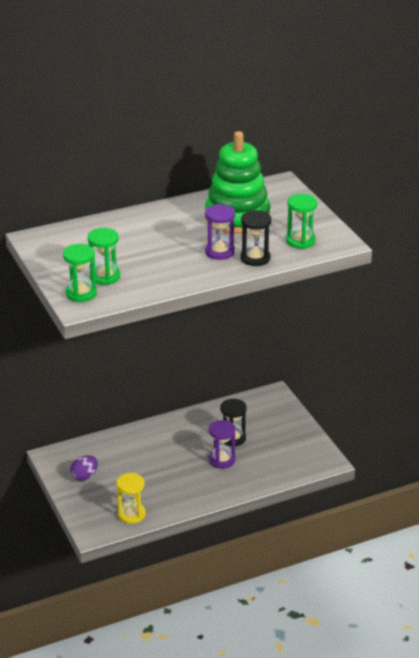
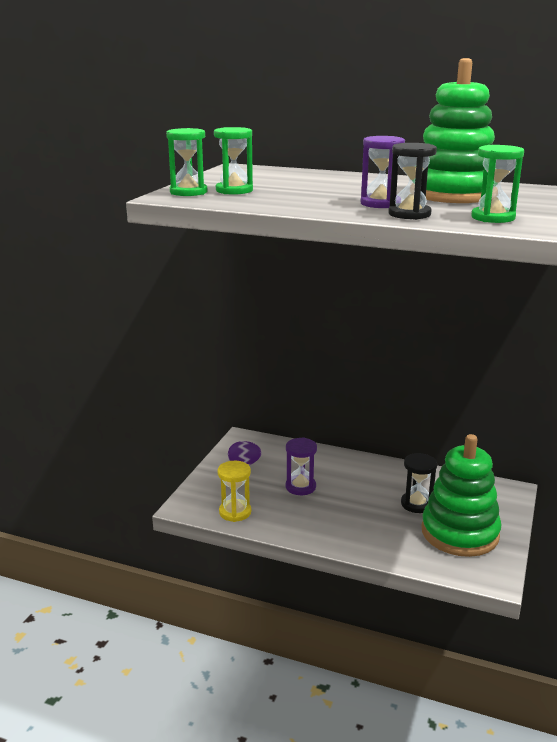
camera: 45 degrees right, 10 degrees down
(222, 460) = (380, 515): purple hourglass -> purple hourglass (300, 487)
(279, 443) = (459, 533): none -> green stacking toy

